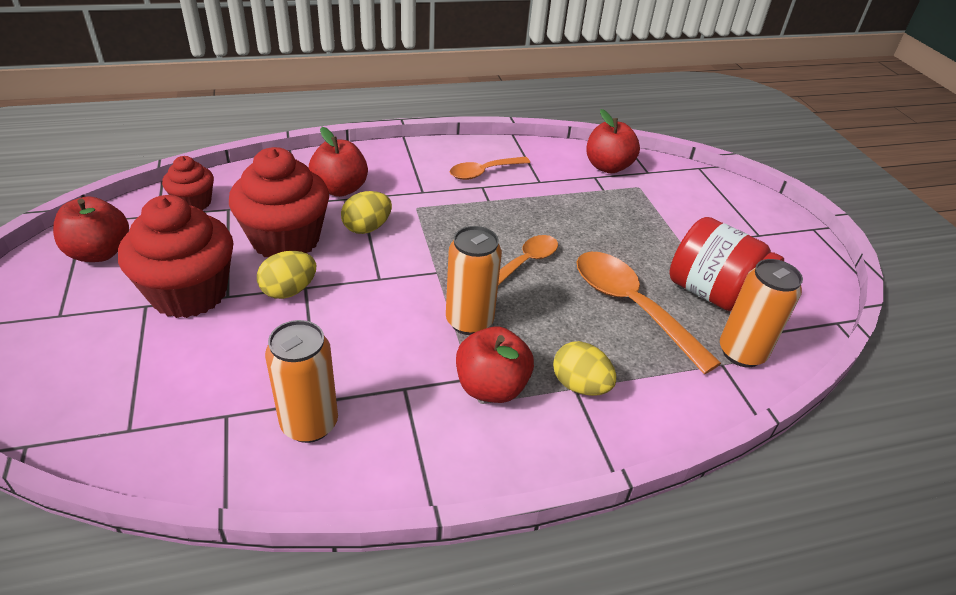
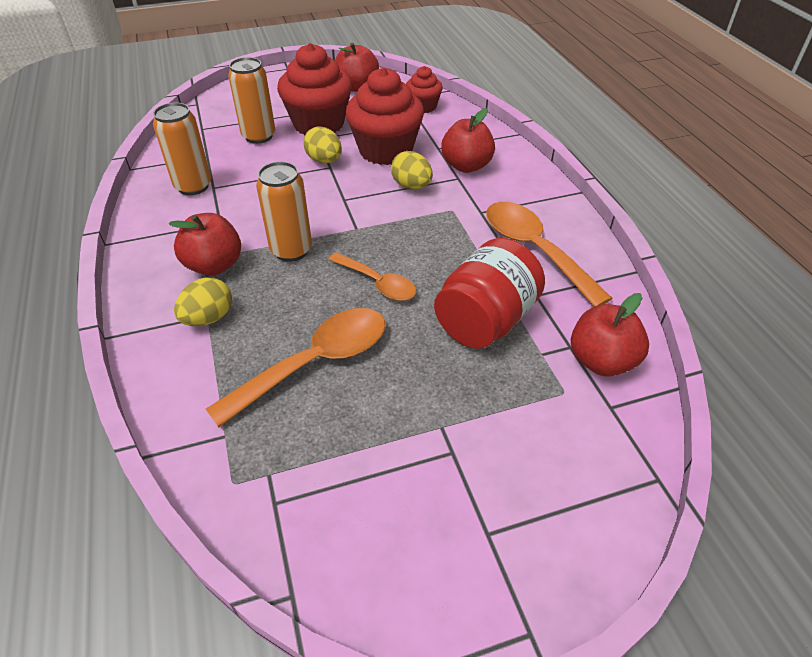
camera: 90 degrees right, 5 degrees up
(483, 172) = (534, 250): orange spoon -> orange spoon, size x1.63
(714, 294) = (340, 446): red jar -> red jar (485, 320)
(741, 353) = (239, 457): orange can -> orange can (259, 136)

